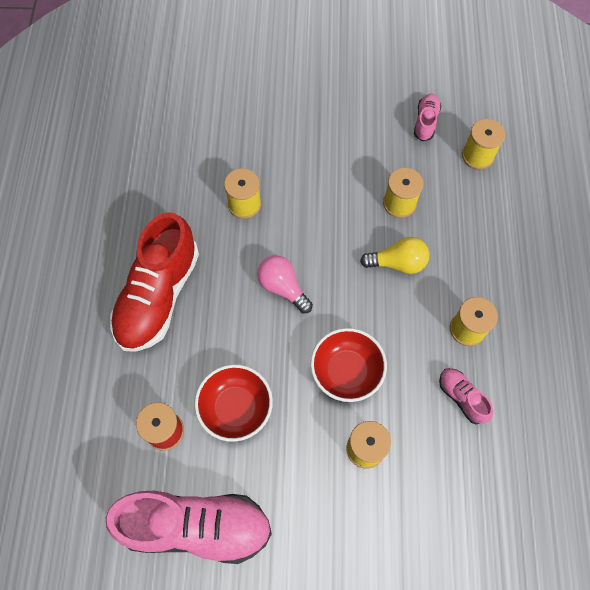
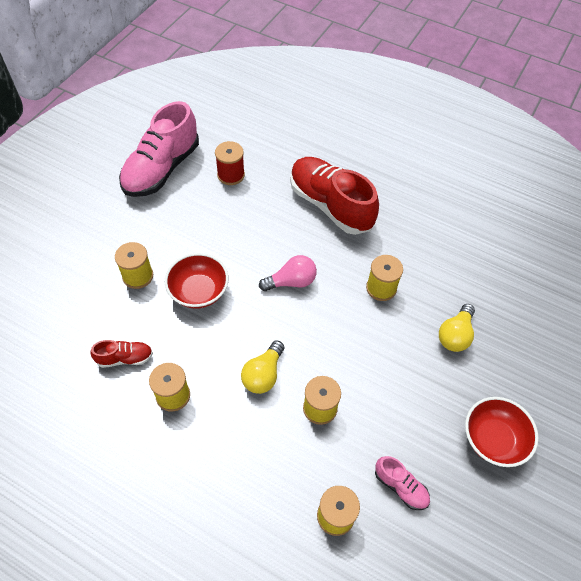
camera: 115 degrees right, 10 degrees down
(236, 408) = (219, 216): red bowl -> red bowl (493, 439)
(263, 128) = (455, 335): none -> yellow light bulb
(462, 397) = (125, 358): pink shoe -> red shoe

